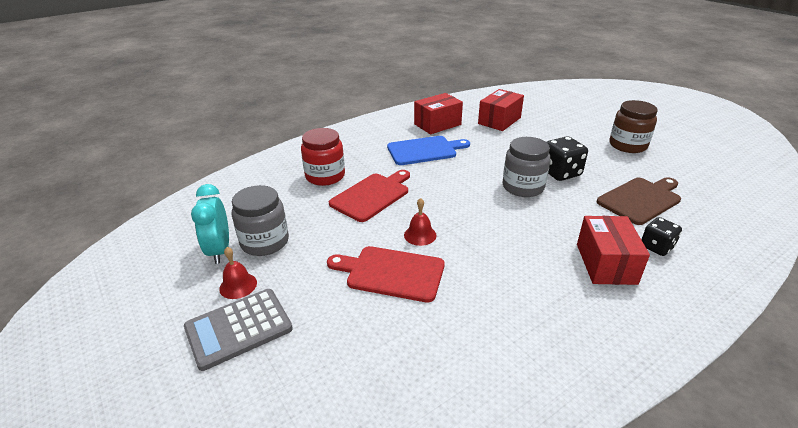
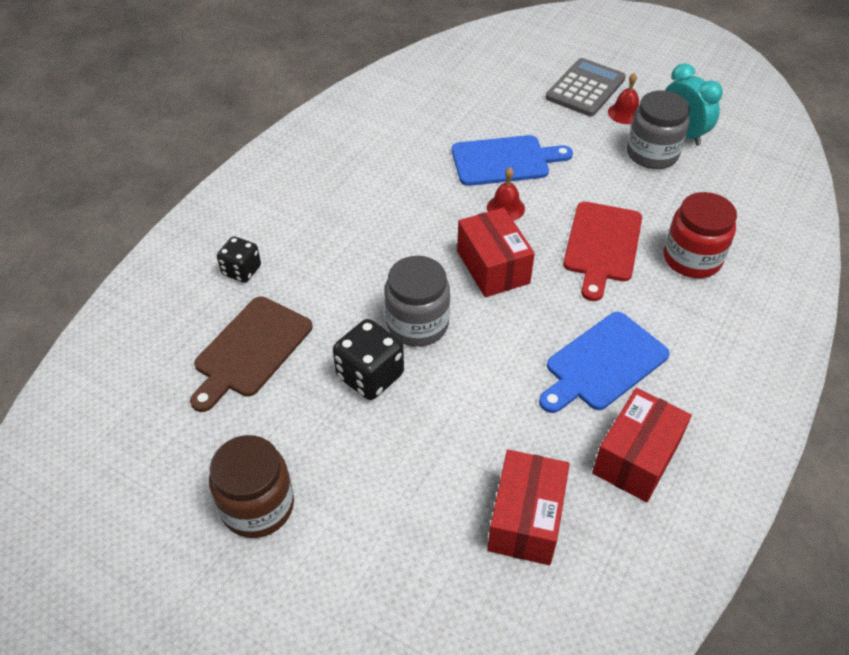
camera: 155 degrees right, 15 degrees up
(391, 273) = (504, 160): red cutting board -> blue cutting board
(605, 263) = (299, 231): red box -> red box (493, 267)

